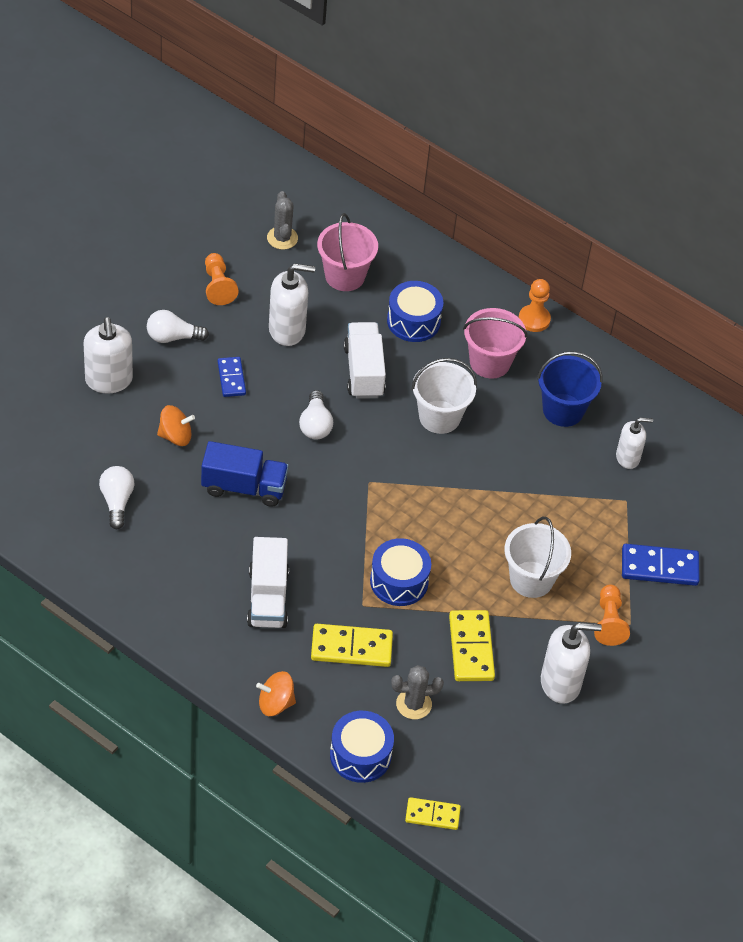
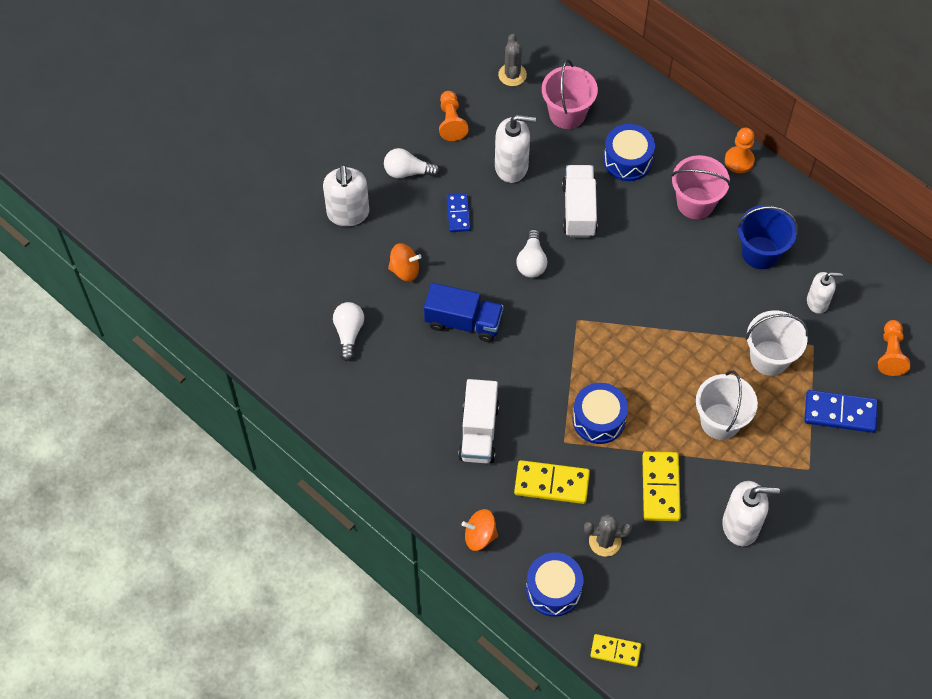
camera: 10 degrees right, 10 degrees up
(439, 417) = (645, 257): white bucket -> white bucket (769, 358)
(609, 622) = (789, 466): orange pawn -> orange pawn (890, 353)

